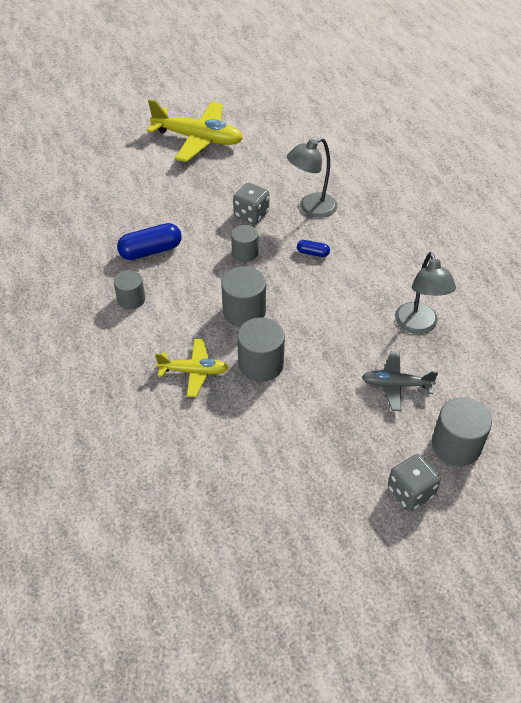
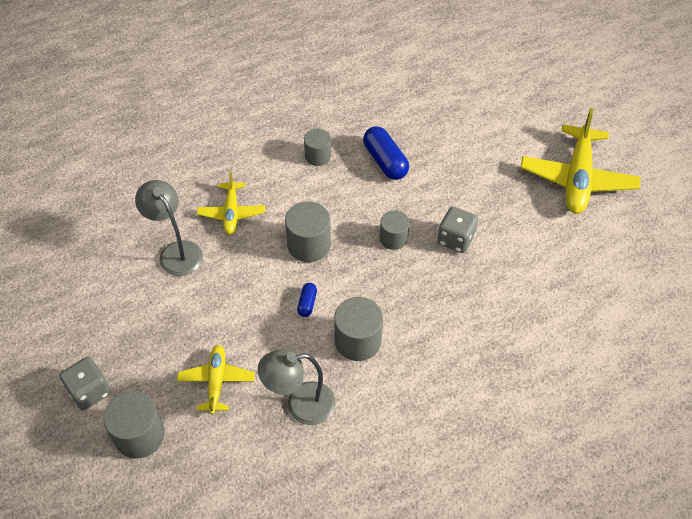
camera: 85 degrees right, 5 degrees up
(261, 364) = (241, 263): grey cylinder -> grey cylinder (358, 340)
(311, 208) = (477, 296): grey lamp -> grey lamp (176, 252)
(313, 253) = (402, 300): blue capsule -> blue capsule (307, 303)
(396, 385) = (216, 381): grey plane -> yellow plane

